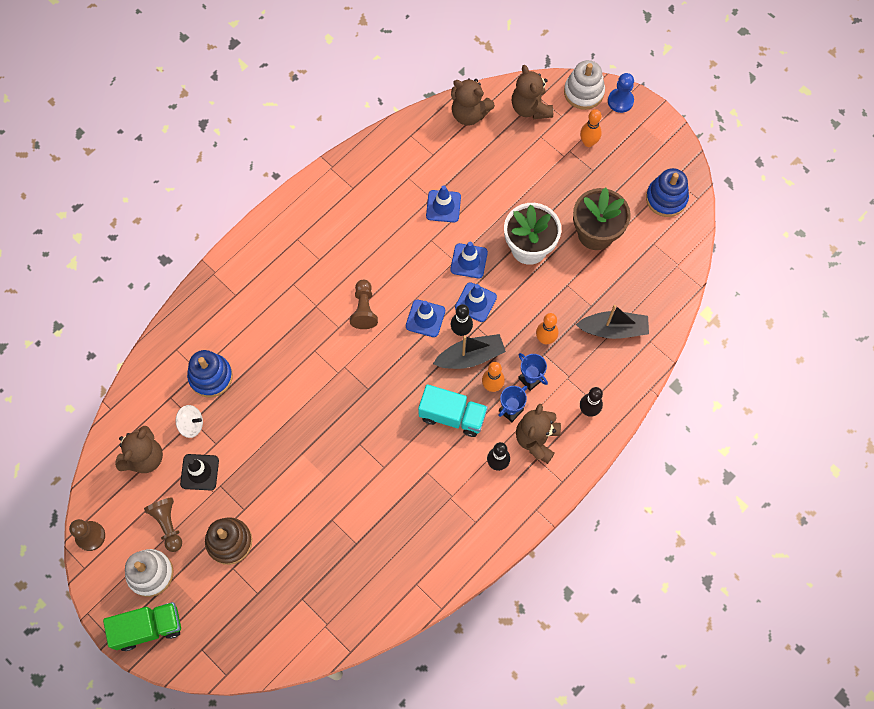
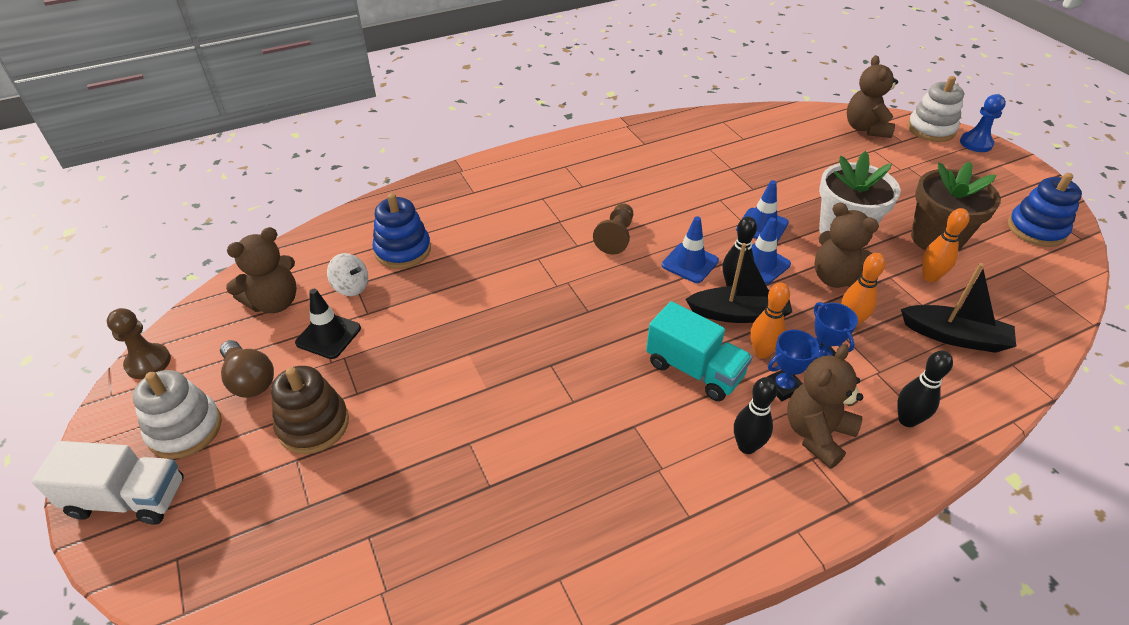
camera: 20 degrees right, 25 degrees down
(148, 628) = (128, 498): green truck -> white truck
(168, 525) = (249, 380): brown pawn -> brown light bulb
(443, 206) = (743, 177): blue traffic cone -> none
(469, 114) = (793, 119): brown teddy bear -> brown teddy bear (836, 278)
(588, 142) = (933, 165): orange bowling pin -> orange bowling pin (930, 277)

